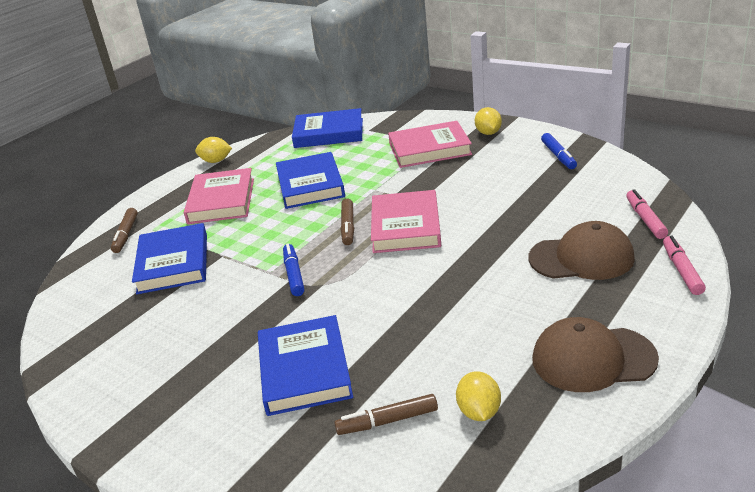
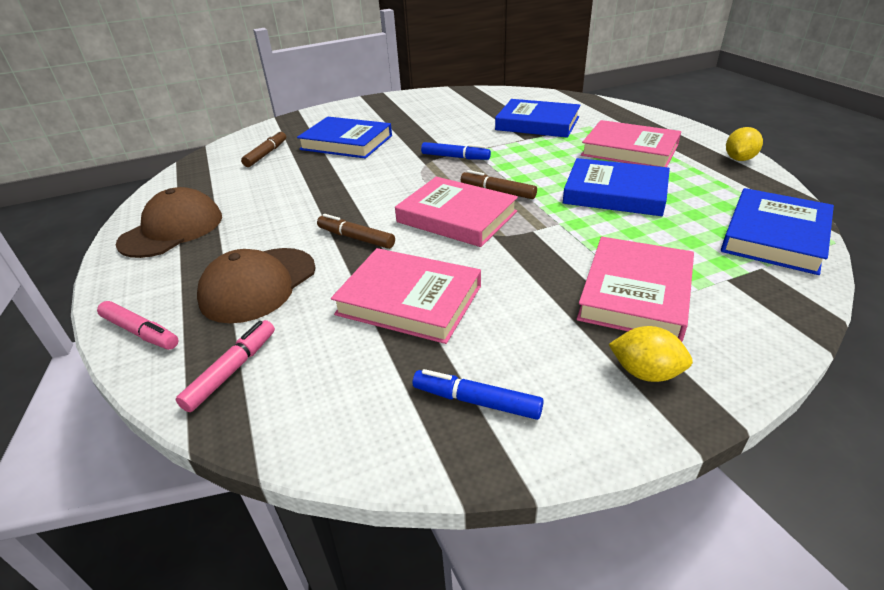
camera: 120 degrees right, 5 degrees up
(126, 235) = (608, 113): brown marker -> brown marker (356, 238)
(479, 412) = (220, 178): yellow lemon -> none
(518, 200) = (409, 300): none -> pink book
(645, 219) = (232, 370): pink marker -> pink marker turned 90 degrees counterclockwise

